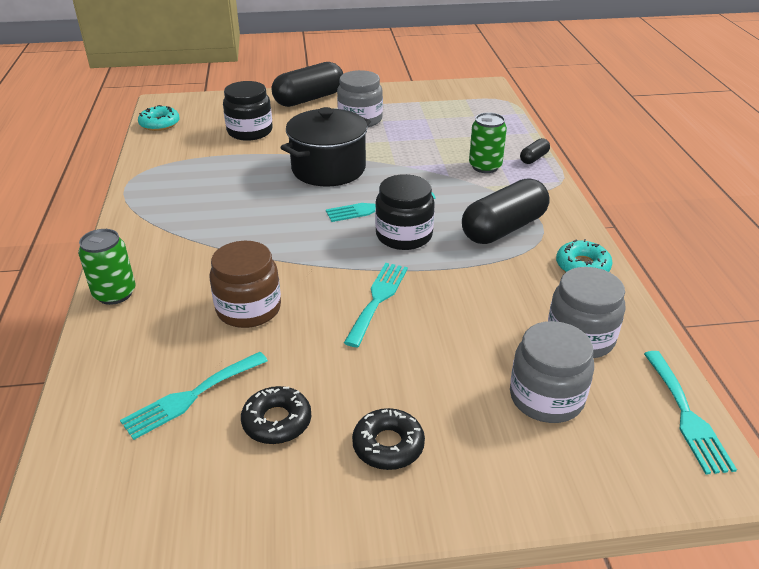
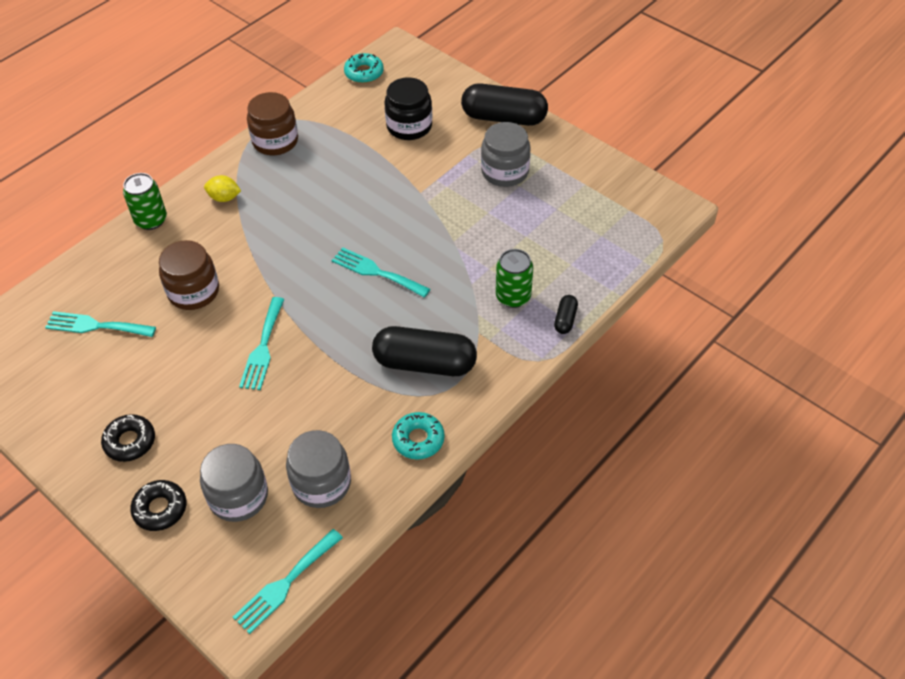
camera: 50 degrees right, 15 degrees up
(151, 189) = (275, 141): none -> brown jar
(166, 241) = (224, 198): none -> yellow lemon
(277, 421) = (108, 378): black donut -> black donut (160, 509)
(328, 169) = (403, 209): black pot -> none
(377, 299) = (263, 347): turquoise fork -> turquoise fork turned 120 degrees clockwise
(404, 235) = (354, 312): black jar -> none
(534, 158) = (565, 319): black capsule -> black capsule turned 75 degrees counterclockwise

